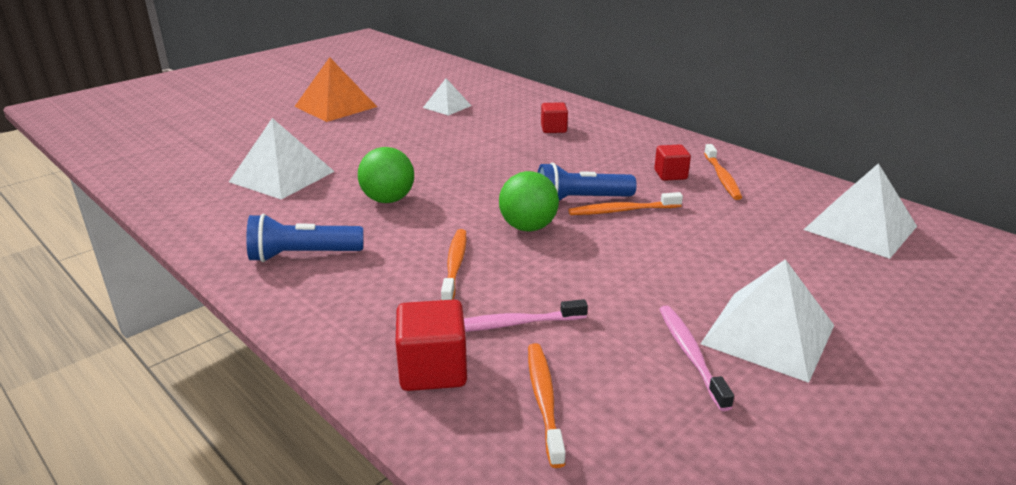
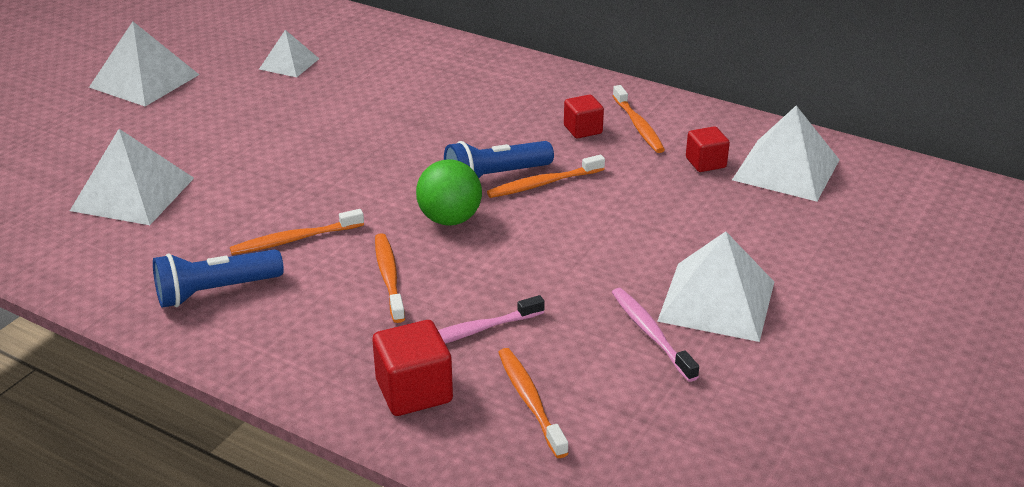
camera: 15 degrees left, 5 degrees up
(335, 106) = (144, 80): orange pyramid -> white pyramid
(388, 200) = (278, 207): green ball -> none
(389, 225) = (294, 239): none -> orange toothbrush
(553, 129) = (432, 82): red cube -> red cube (705, 163)

